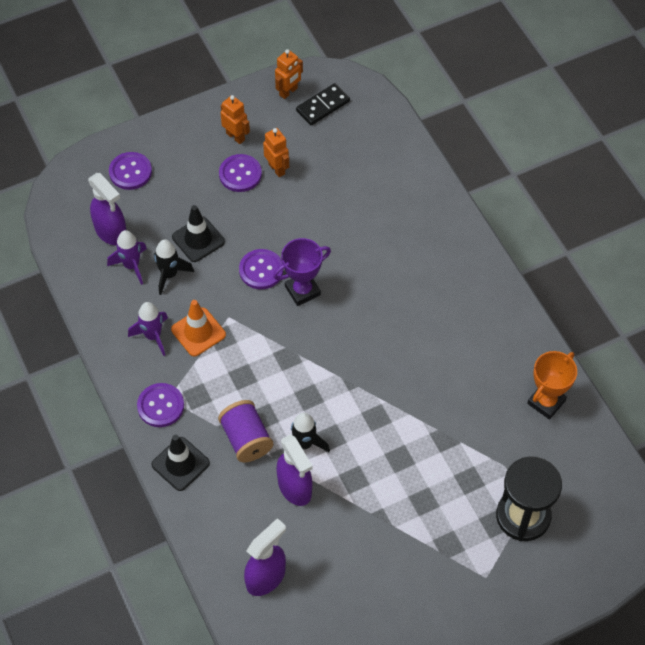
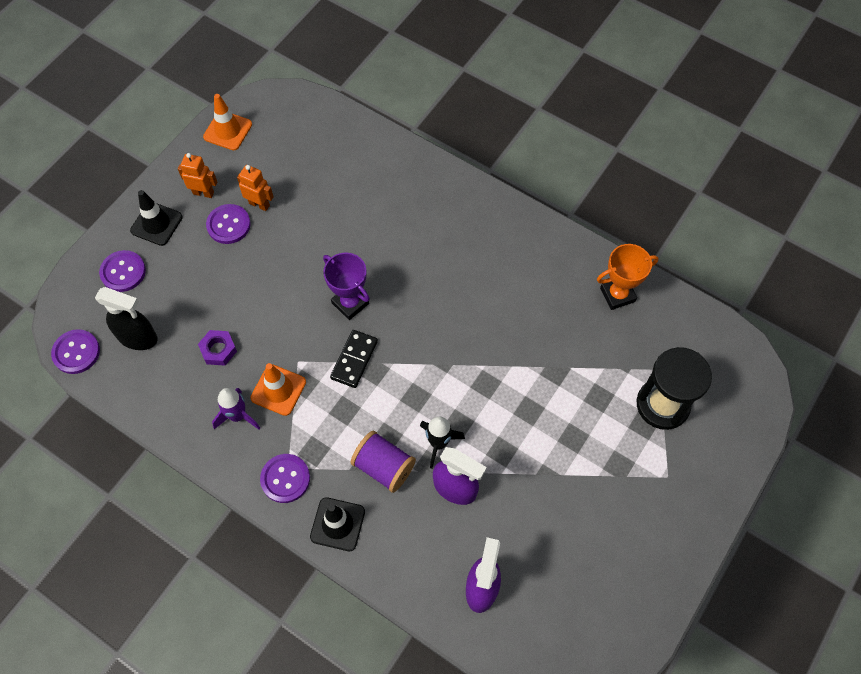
camera: 30 degrees left, 5 degrees up
(111, 232) = (138, 337): purple spray bottle -> black spray bottle
(131, 266) = (177, 359): purple rocket -> none
(169, 274) = (218, 350): black rocket -> purple nut
(198, 239) = (226, 303): black traffic cone -> black traffic cone (156, 224)
(261, 270) = (301, 303): purple button -> purple button (76, 352)
(288, 92) = (228, 131): orange robot -> orange traffic cone
(302, 291) = (350, 303): purple trophy -> purple trophy turned 75 degrees counterclockwise
(323, 106) = (266, 129): black domino -> black domino (354, 360)
(546, 402) = (617, 295): orange trophy -> orange trophy turned 60 degrees clockwise

